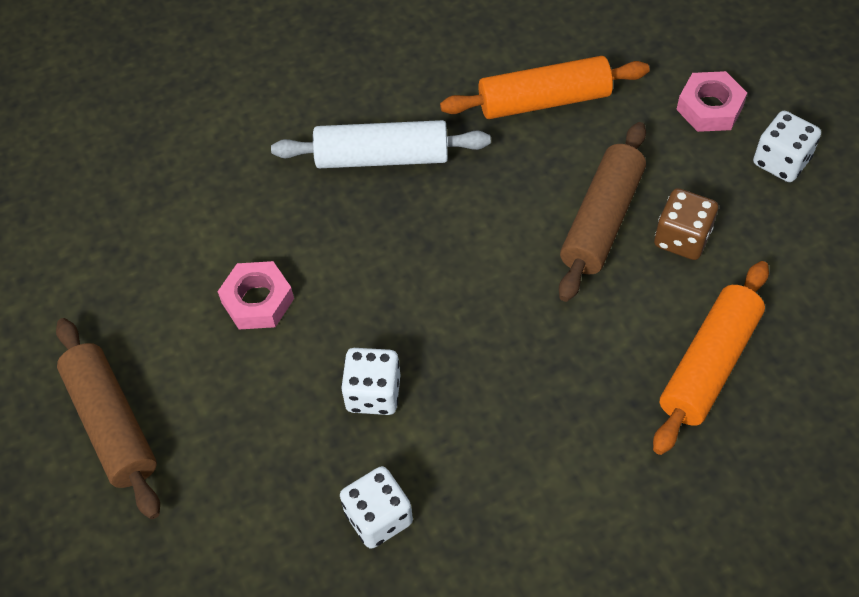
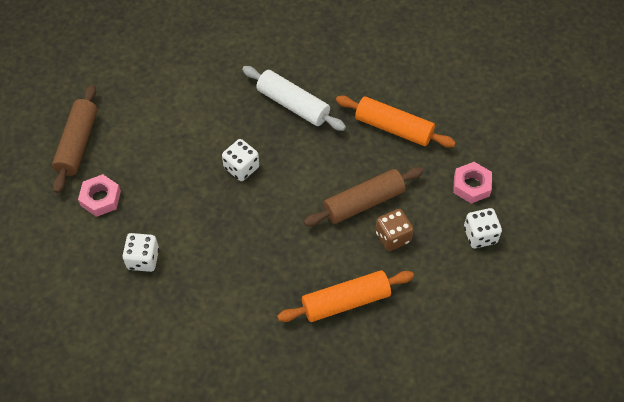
camera: 35 degrees right, 0 degrees up
(258, 301) = (180, 133): pink nut -> pink nut (100, 198)
(373, 393) = (190, 207): white dice -> white dice (241, 168)

